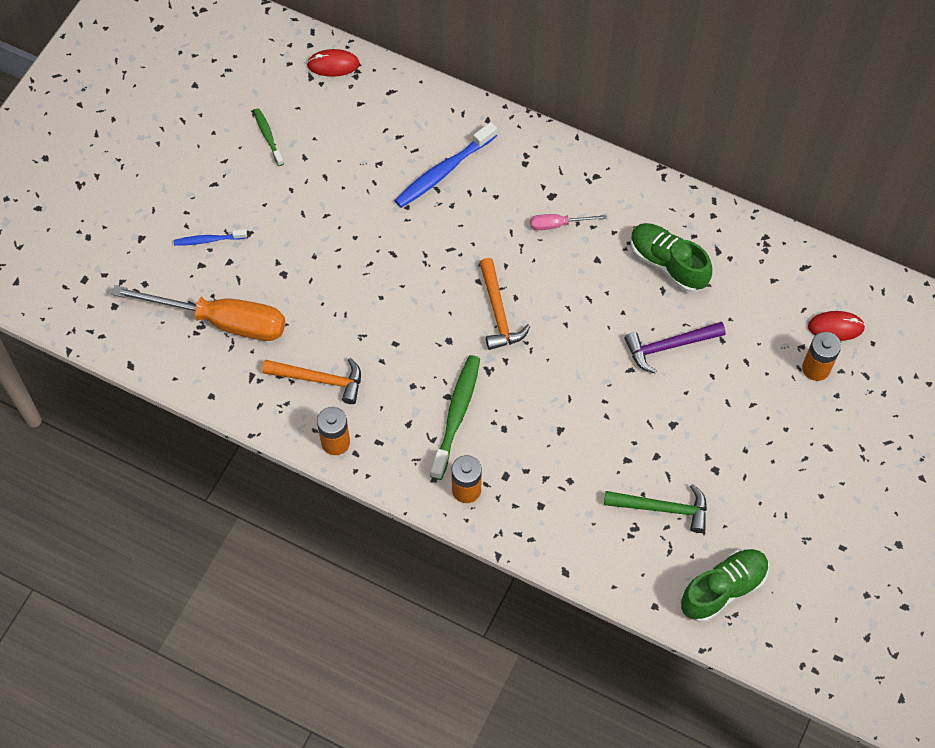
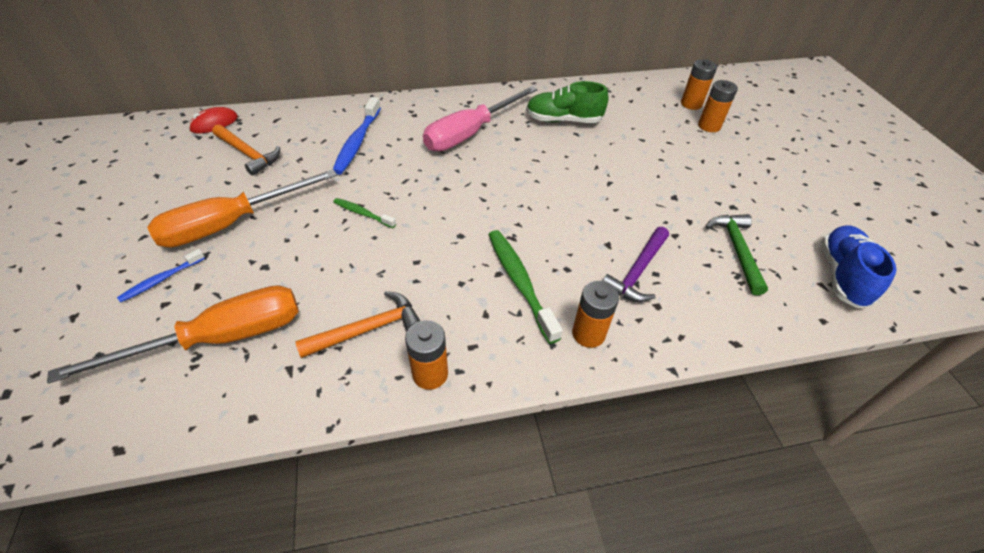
camera: 40 degrees left, 15 degrees down
(268, 136) = (181, 183): green toothbrush -> green toothbrush (363, 213)
(284, 212) = (232, 223): none -> orange screwdriver
(498, 312) = (481, 198): orange hammer -> orange hammer (248, 154)
(558, 224) = (471, 133): pink screwdriver -> pink screwdriver, size x2.25
(663, 508) = (737, 250): green hammer -> green hammer turned 60 degrees counterclockwise
(669, 346) = (616, 158): purple hammer -> purple hammer (637, 272)
(723, 589) = (842, 275): green shoe -> blue shoe
(835, 327) = (691, 104): red mouse -> orange battery

